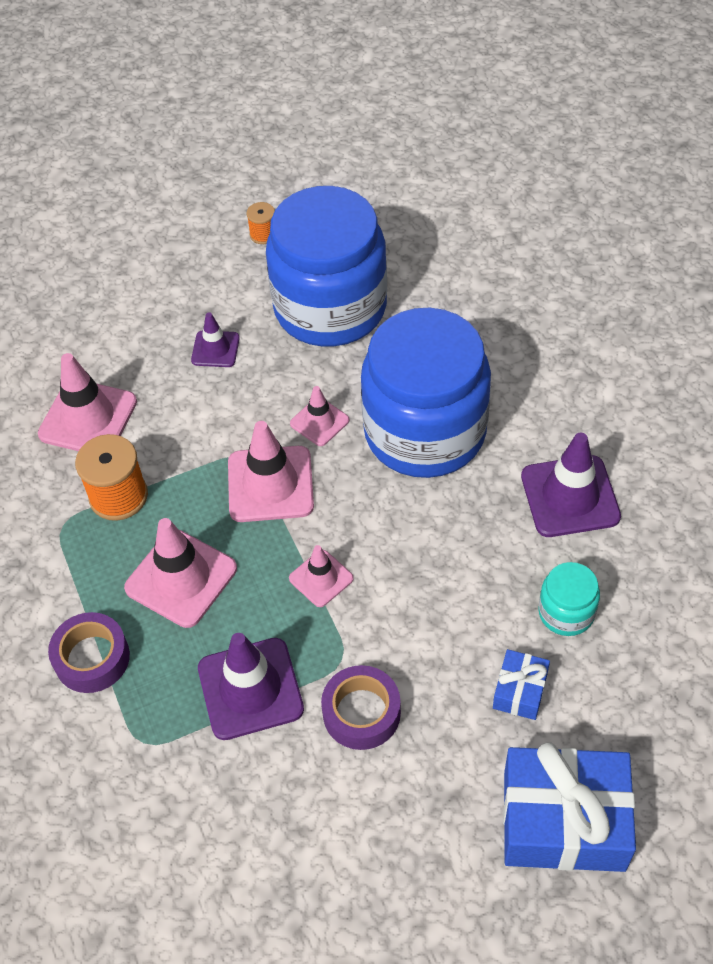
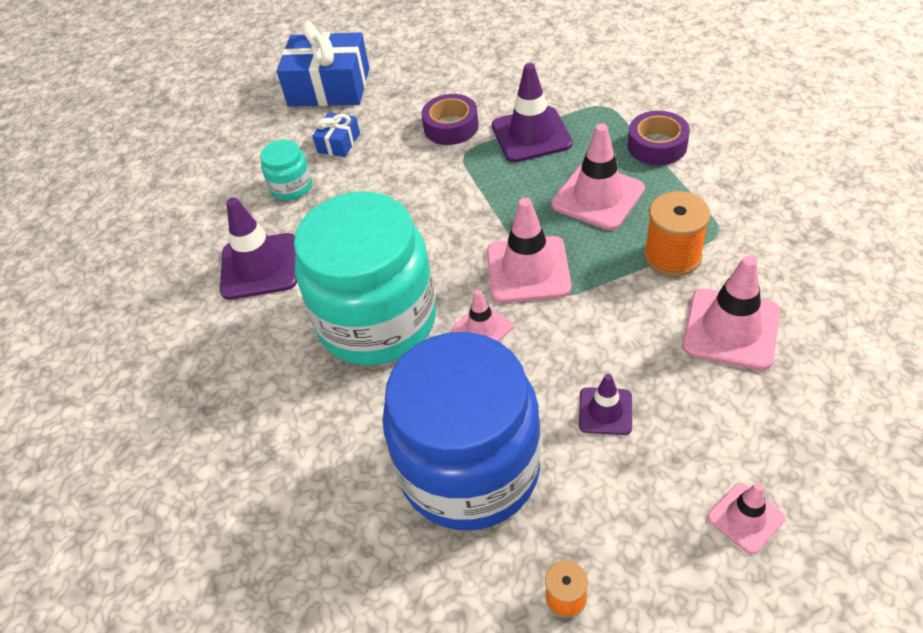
camera: 175 degrees left, 5 degrees down
(321, 578) = (480, 201): pink traffic cone -> pink traffic cone (745, 518)
(425, 432) = (377, 320): blue jar -> turquoise jar

